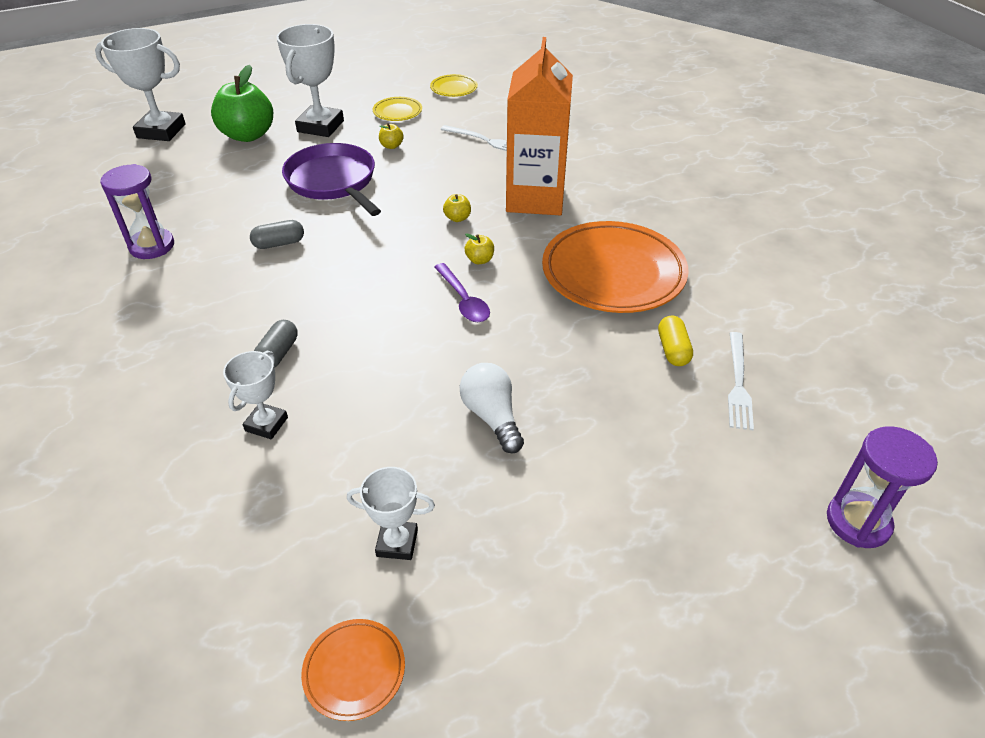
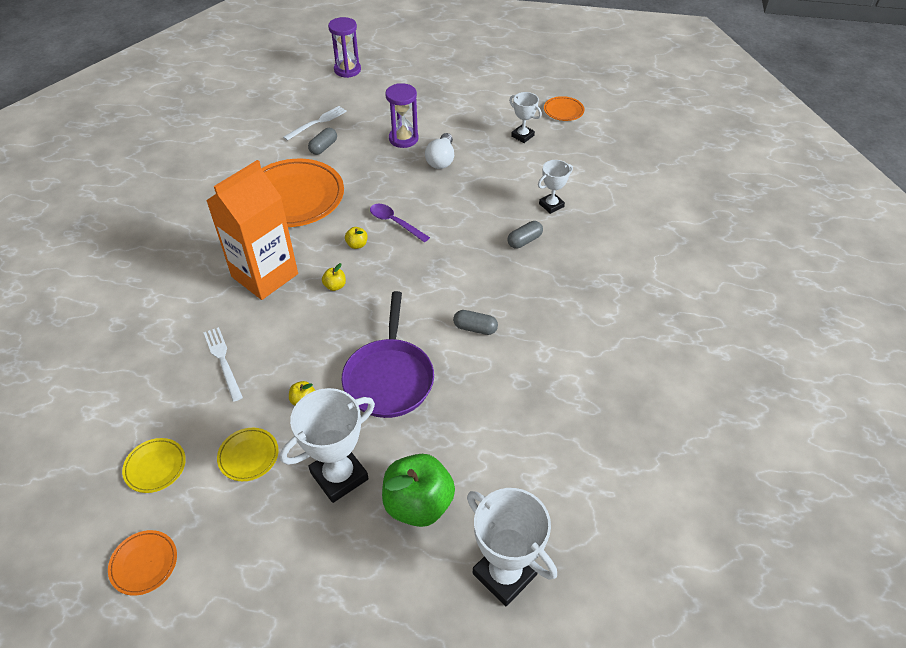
camera: 145 degrees left, 5 degrees up
(152, 246) = (571, 377): purple hourglass -> purple hourglass (403, 139)
(405, 64) = (144, 564): none -> orange plate
(463, 300) = (395, 222): purple spoon -> purple spoon turned 60 degrees counterclockwise
(673, 350) = (323, 147): yellow capsule -> grey capsule

